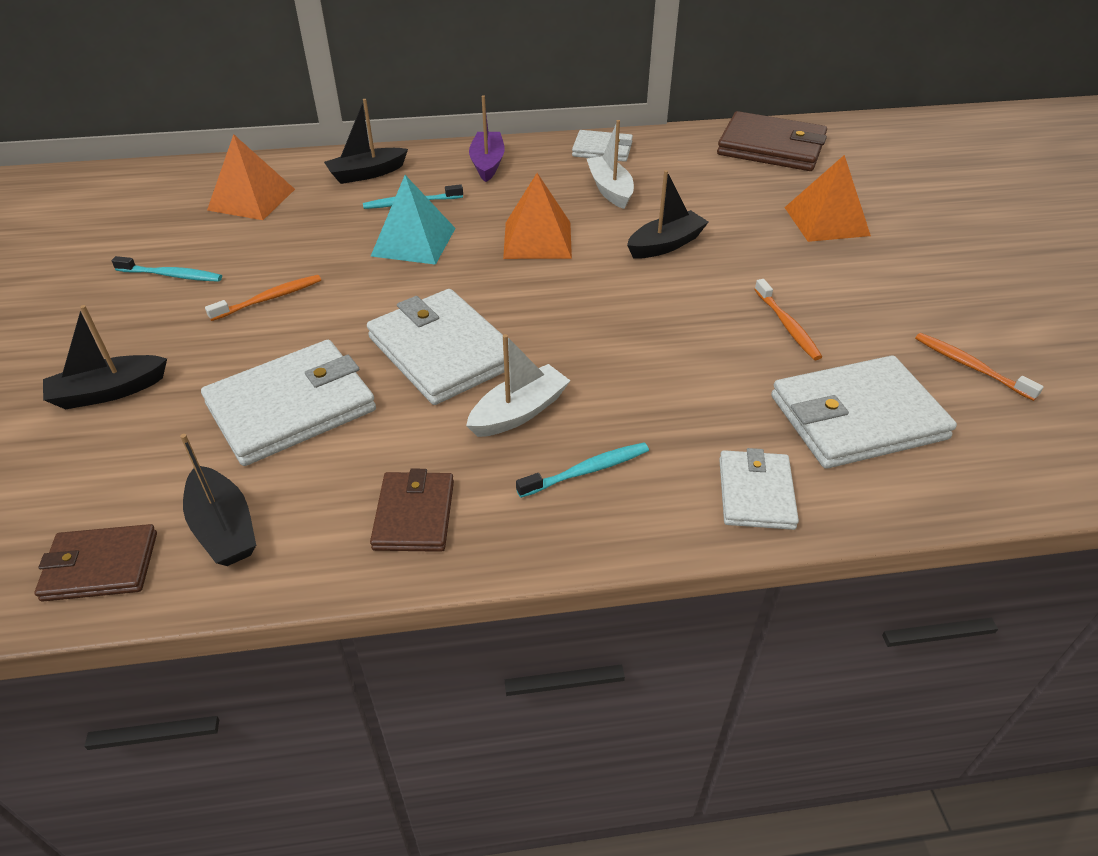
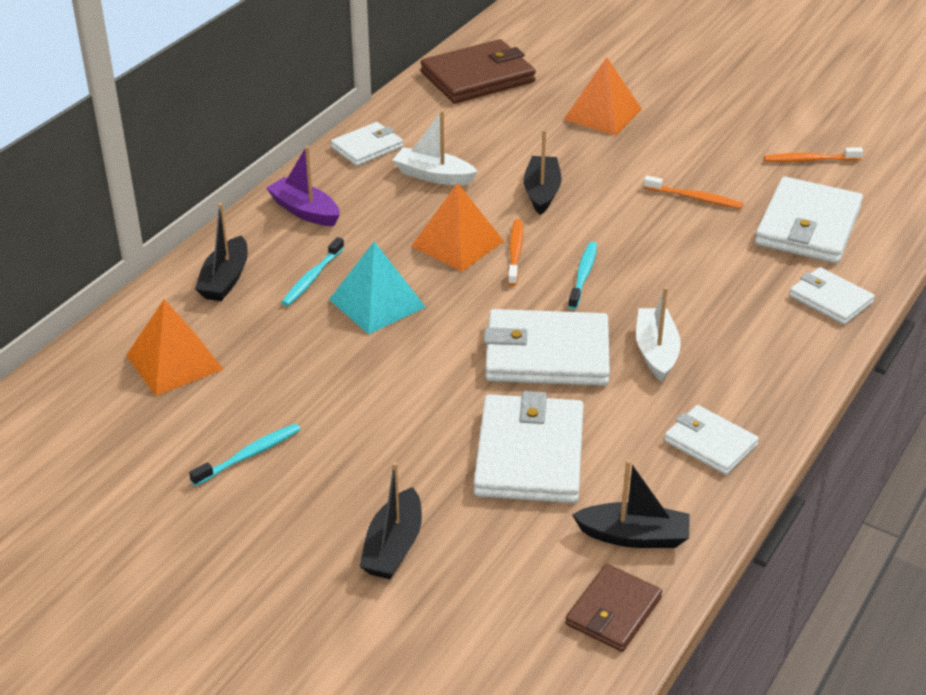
camera: 50 degrees left, 5 degrees down
(269, 299) = (363, 412): orange toothbrush -> orange toothbrush (515, 252)
(414, 515) = (710, 443): brown wallet -> white wallet
(587, 471) = (744, 352): turquoise toothbrush -> turquoise toothbrush (583, 275)

